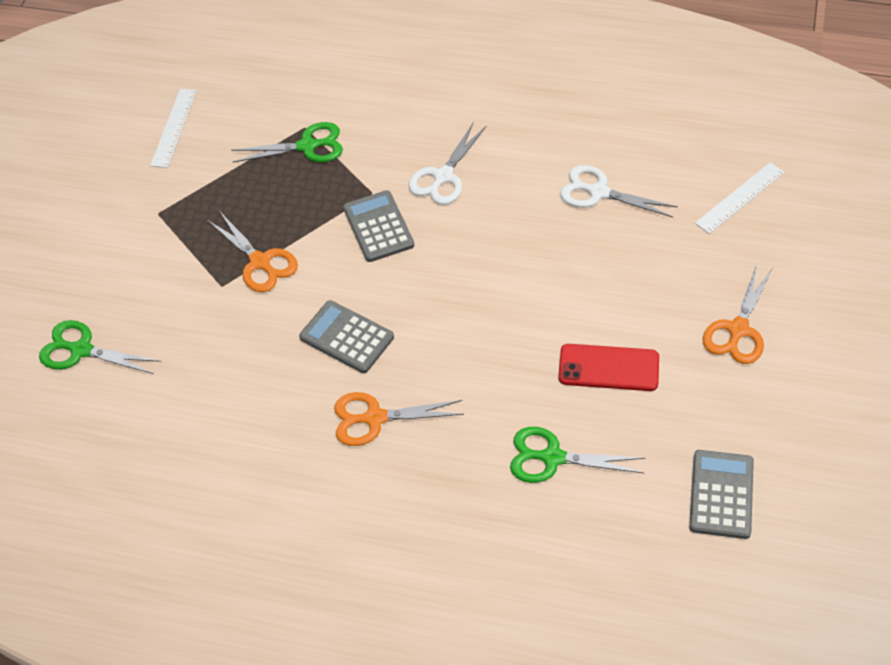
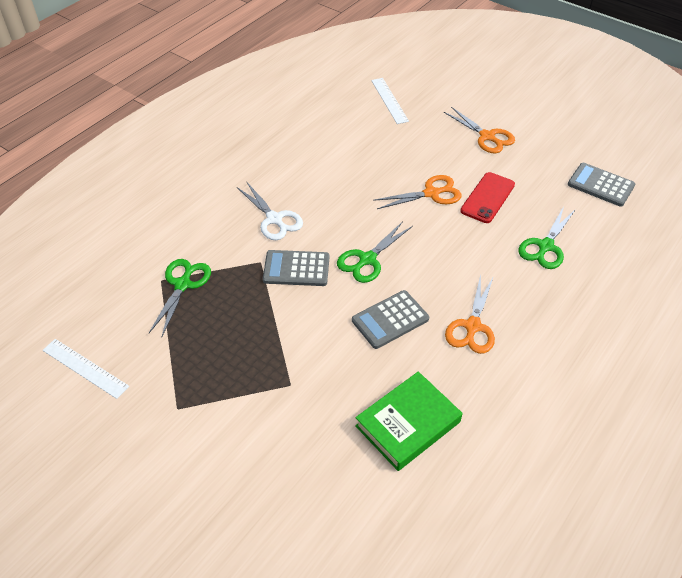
camera: 70 degrees left, 5 degrees down
(81, 350) = (298, 513): green scissors -> green scissors (367, 259)
(214, 401) = (408, 424): none -> green book
(260, 262) = (282, 351): orange scissors -> orange scissors (431, 193)
(598, 192) = (344, 153): white scissors -> none

